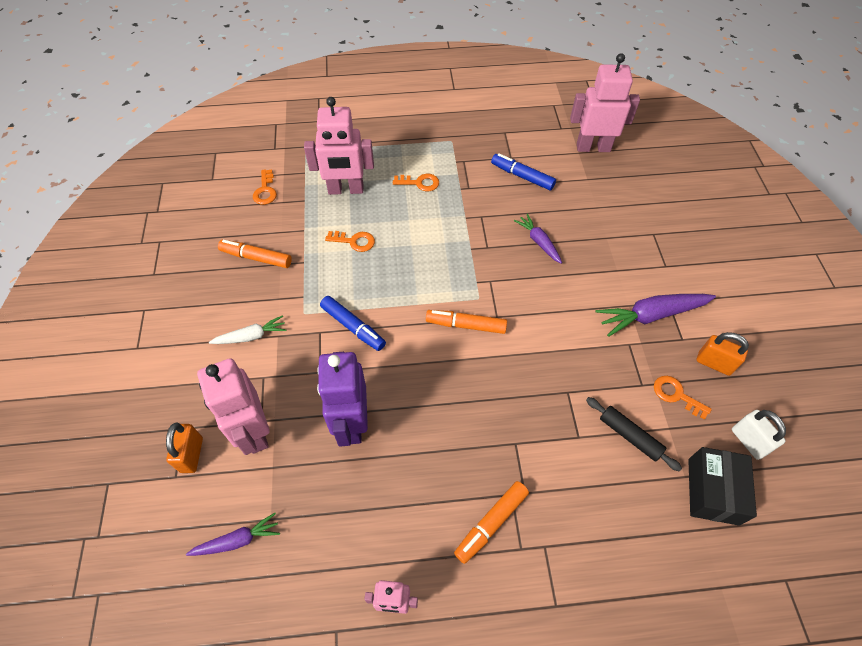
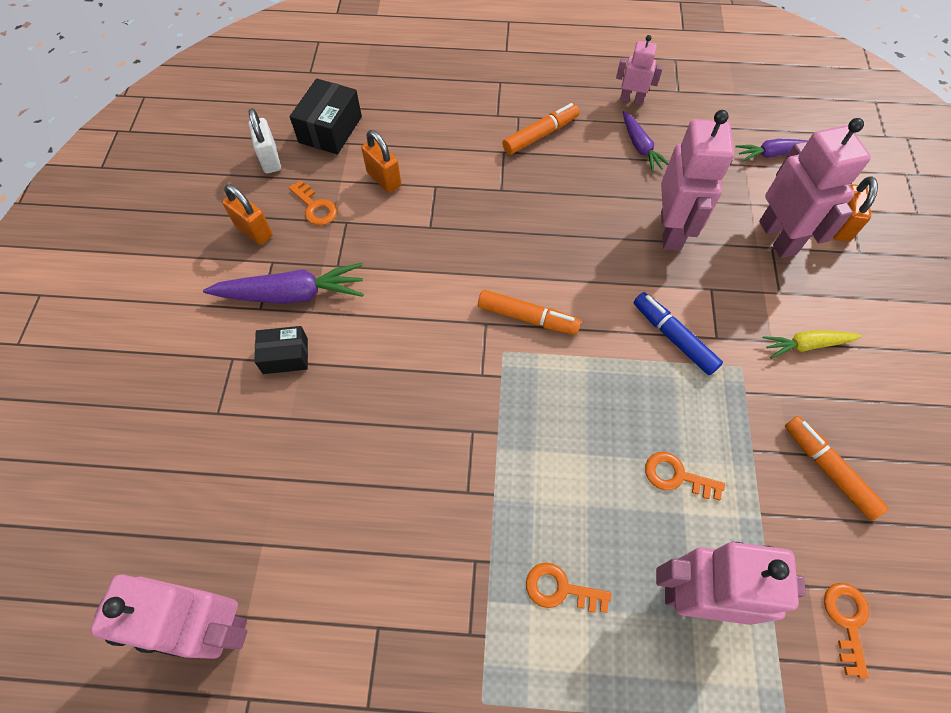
camera: 170 degrees left, 5 degrees up
(251, 336) = (806, 345): white carrot -> yellow carrot
(256, 258) = (828, 470): orange marker -> orange marker turned 150 degrees counterclockwise
(352, 423) = (671, 231): purple robot -> pink robot
(522, 176) = (373, 571): blue marker -> none
(538, 242) = (393, 427): purple carrot -> purple carrot (640, 147)
(629, 436) = (384, 179): black rolling pin -> orange padlock
(630, 272) = (285, 356): none -> black box

